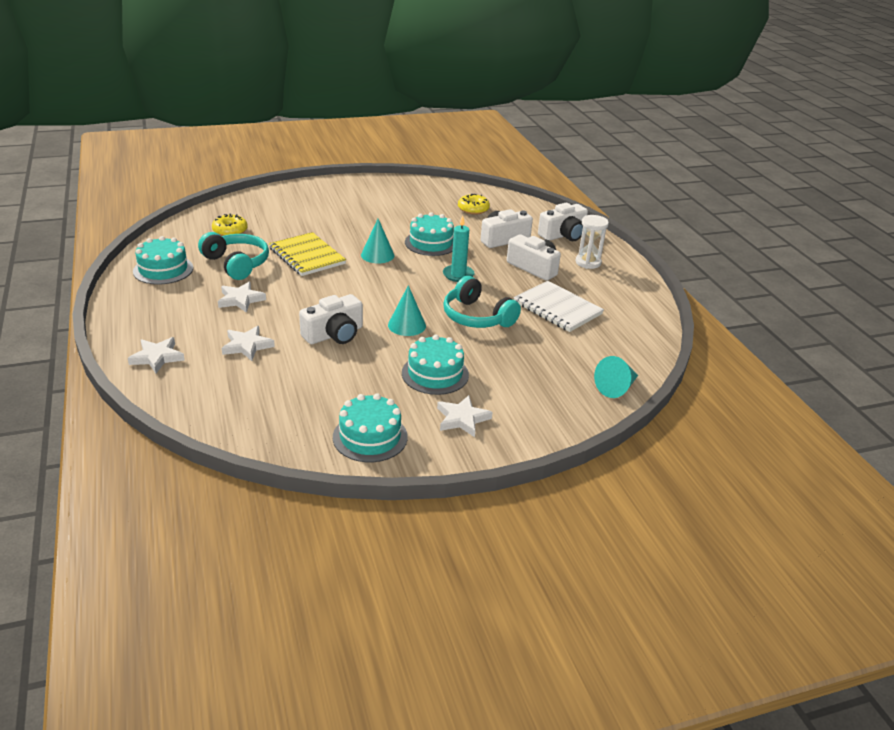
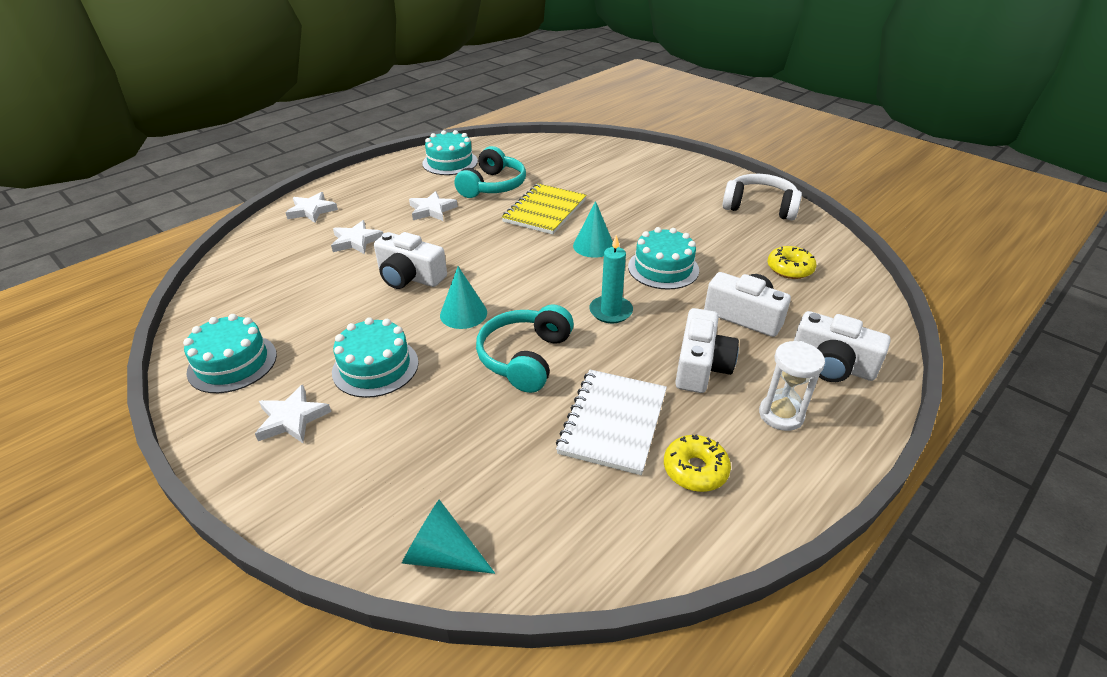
camera: 65 degrees right, 5 degrees up
(230, 231) = (547, 162): yellow donut -> yellow donut (695, 470)
(398, 189) = (760, 207): none -> white headphones

